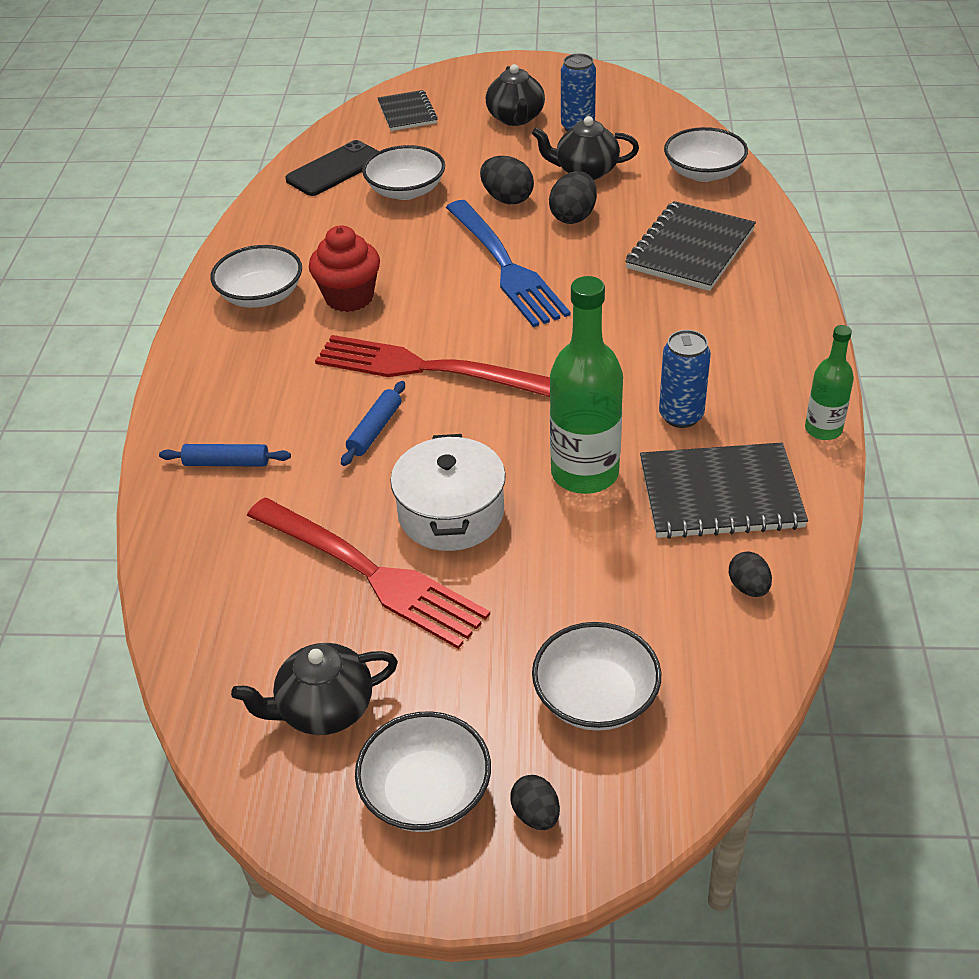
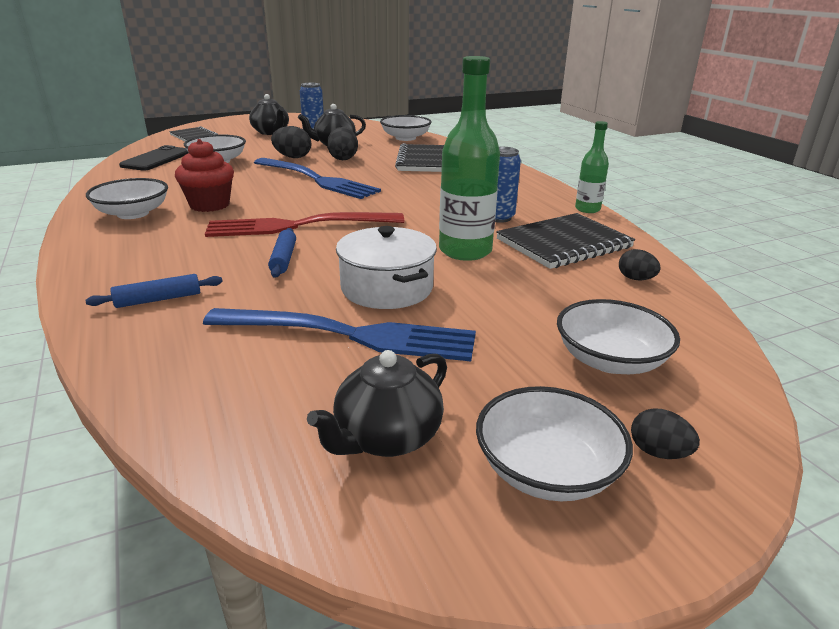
camera: 30 degrees left, 15 degrees down
(370, 573) = (350, 335): red fork -> blue fork

